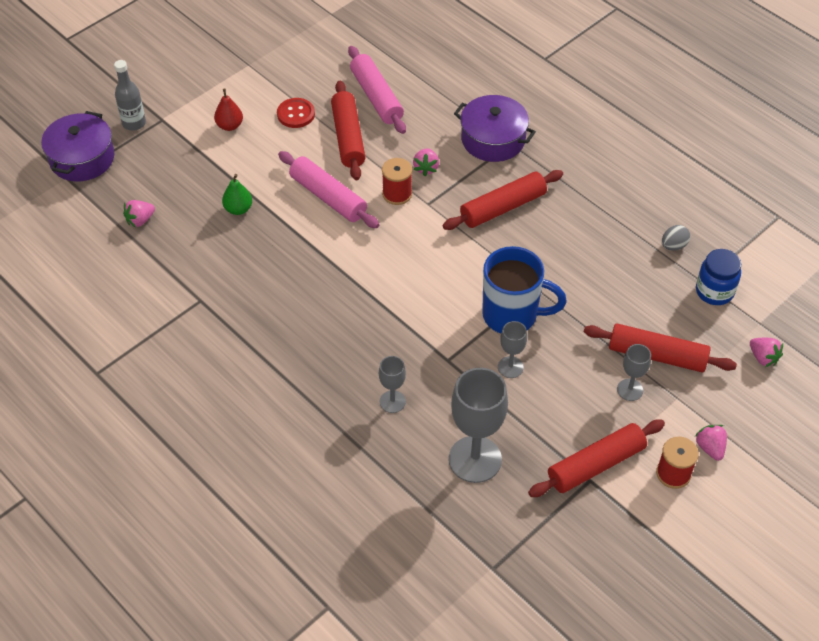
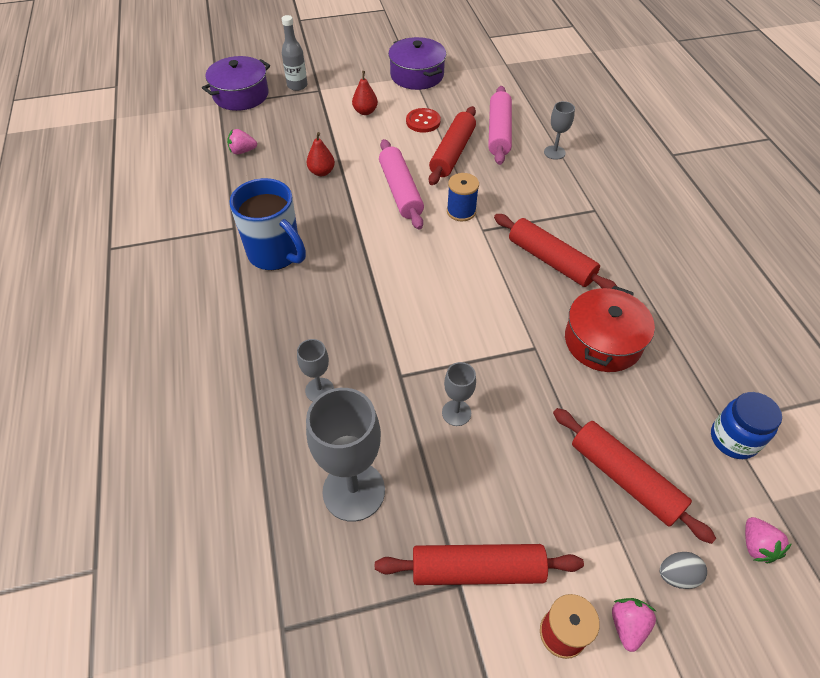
camera: 30 degrees right, 0 degrees up
(238, 209) = (321, 172): green pear -> red pear
(397, 194) = (461, 211): red spool -> blue spool
(426, 168) = (502, 201): pink strawberry -> none
(493, 139) = (580, 201): purple pot -> purple pot (417, 75)
(503, 207) = (551, 260): red rolling pin -> red rolling pin turned 45 degrees clockwise
(512, 315) = (492, 362): blue mug -> blue mug (275, 254)
(584, 259) = (602, 341): none -> red pot
(630, 390) = (570, 502): grey goblet -> grey goblet (554, 152)
(673, 246) = (710, 370): grey egg -> grey egg (677, 575)

